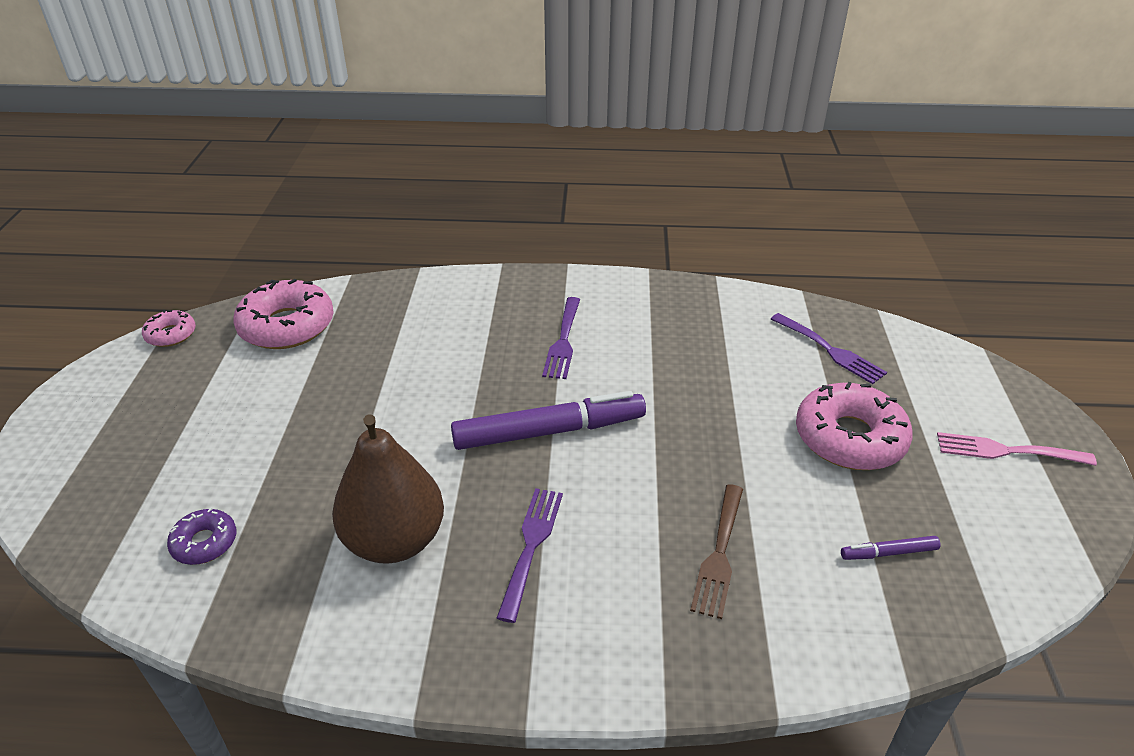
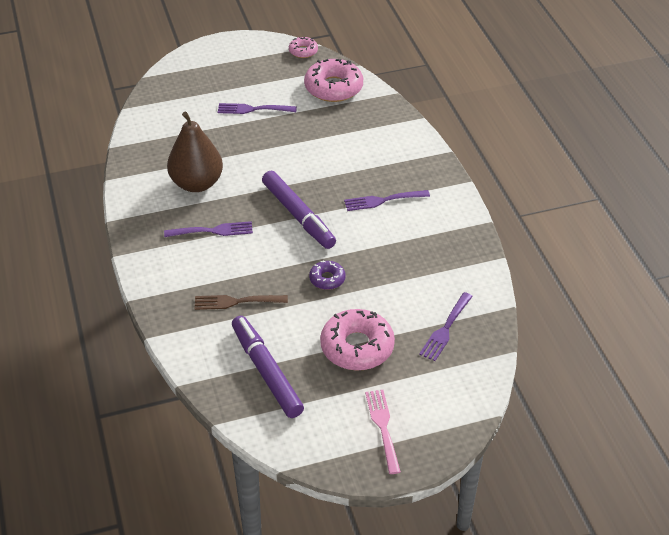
camera: 70 degrees right, 5 degrees up
(204, 543) = (171, 125): purple donut -> purple donut (327, 279)
(258, 422) = (253, 109): none -> purple fork
(888, 553) = (266, 372): purple marker -> purple marker, size x2.24

